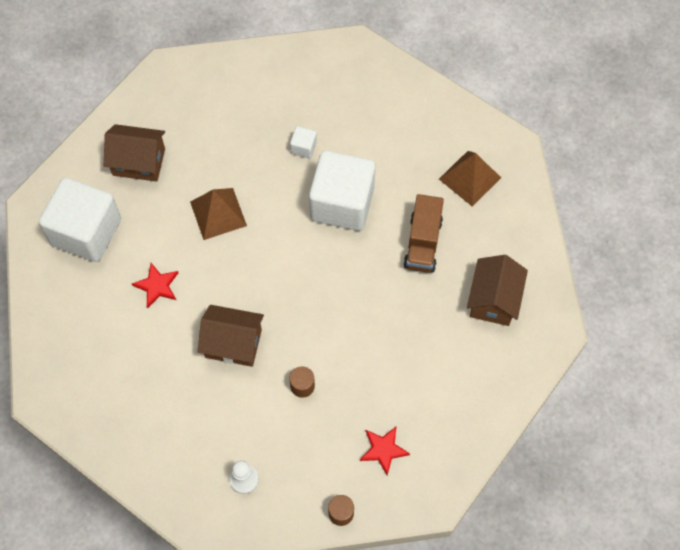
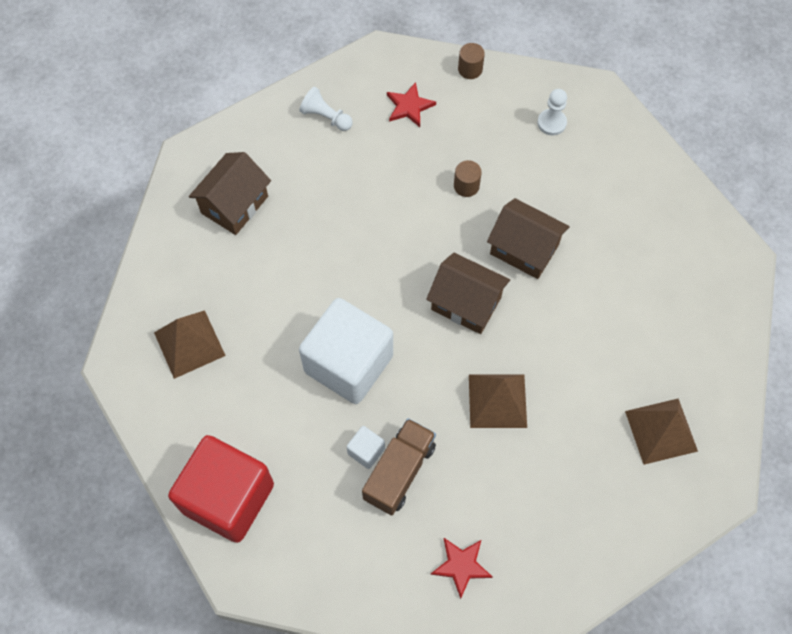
camera: 160 degrees left, 0 degrees up
(86, 232) = (661, 431): white cube -> brown pyramid
(139, 162) = (577, 503): brown house -> brown house (466, 303)
(157, 286) = (591, 338): red star -> red star (461, 566)
(387, 88) = (228, 498): none -> red cube
(423, 243) = (279, 287): brown truck -> brown truck (399, 472)
(455, 411) = (326, 117): none -> white pawn

